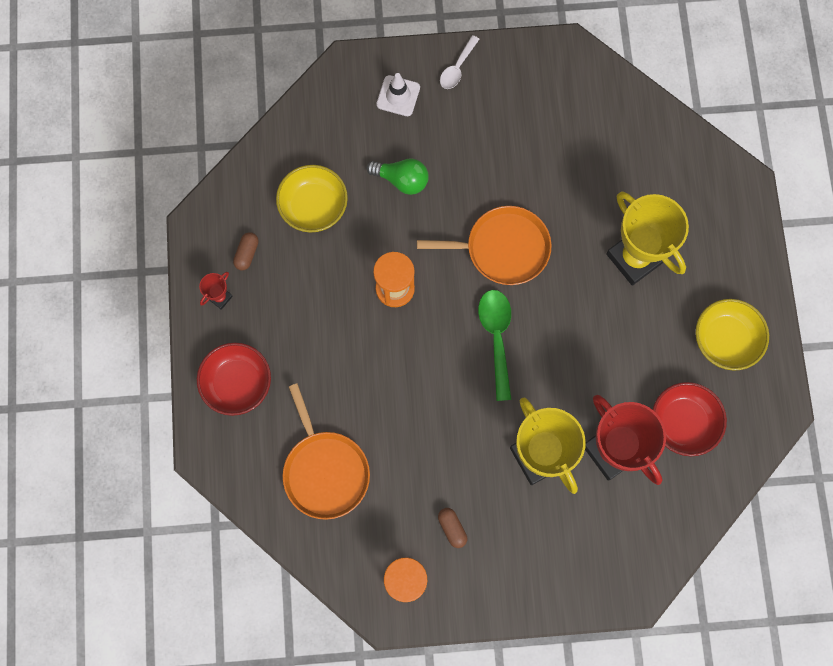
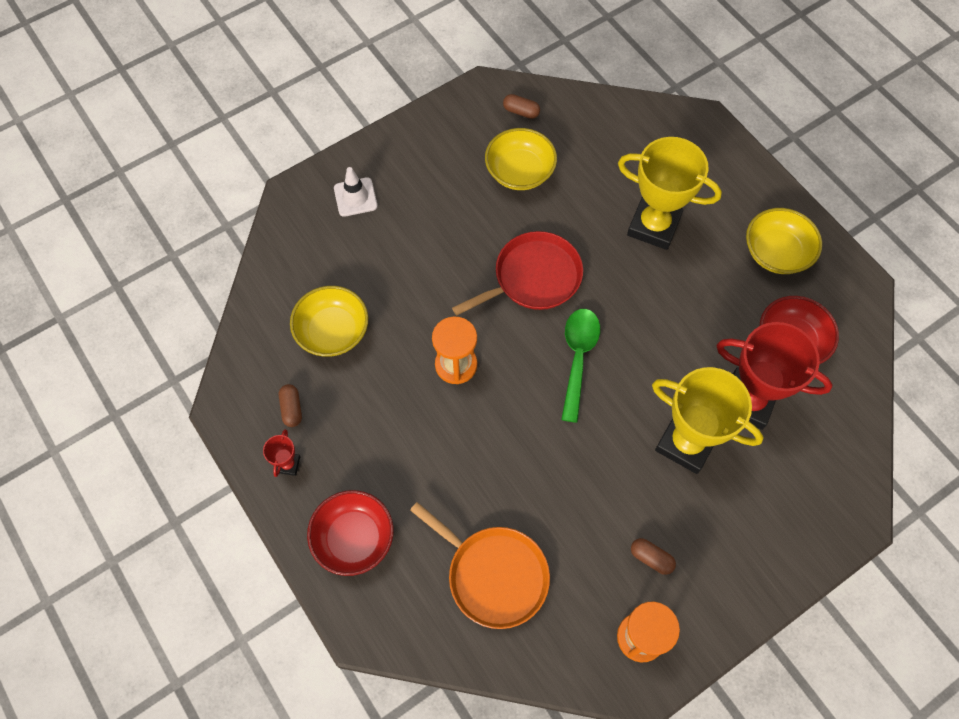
camera: 30 degrees left, 10 degrees down
(402, 180) = (403, 266): green light bulb -> none
(457, 68) = (395, 149): white spoon -> none
(496, 337) = (578, 358): green spoon -> green spoon turned 45 degrees clockwise
(503, 248) = (533, 278): orange pan -> red pan
(550, 146) = (520, 172): none -> yellow bowl
(587, 89) = (521, 111): none -> brown capsule

